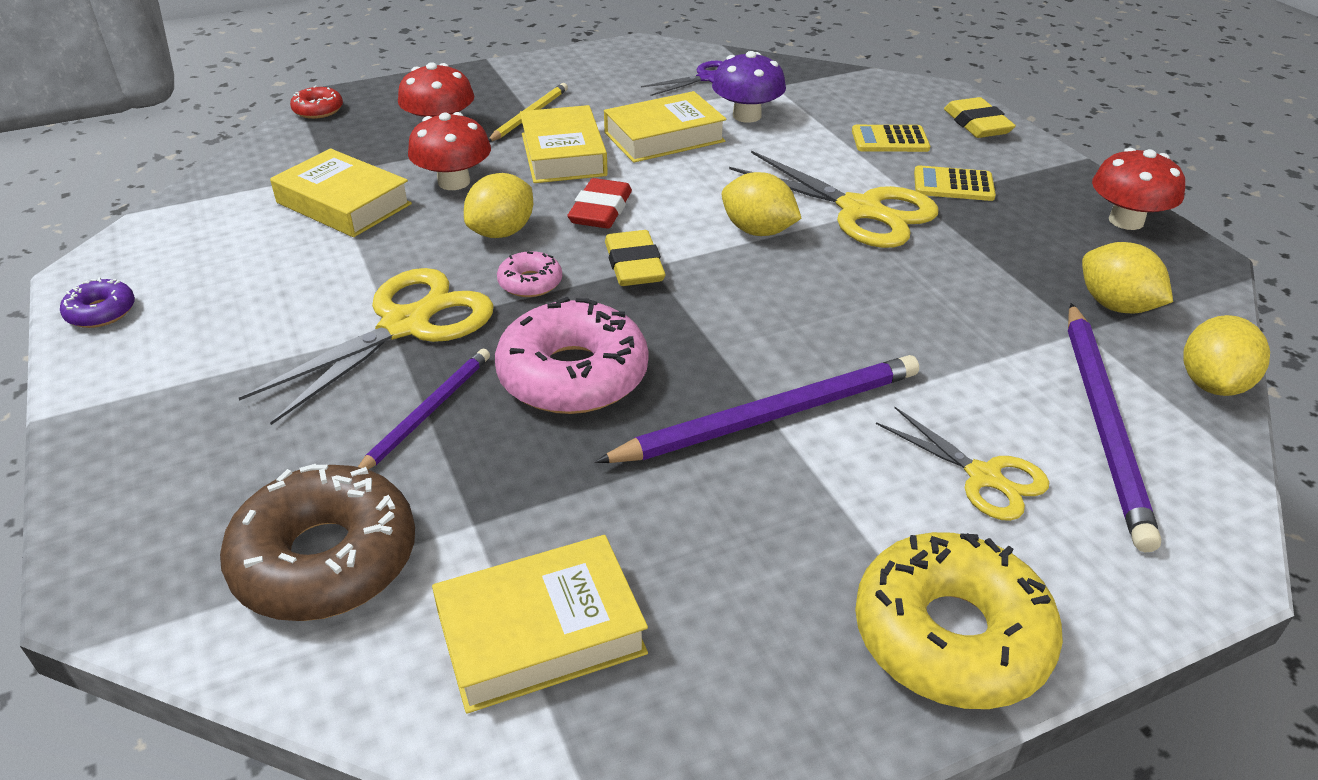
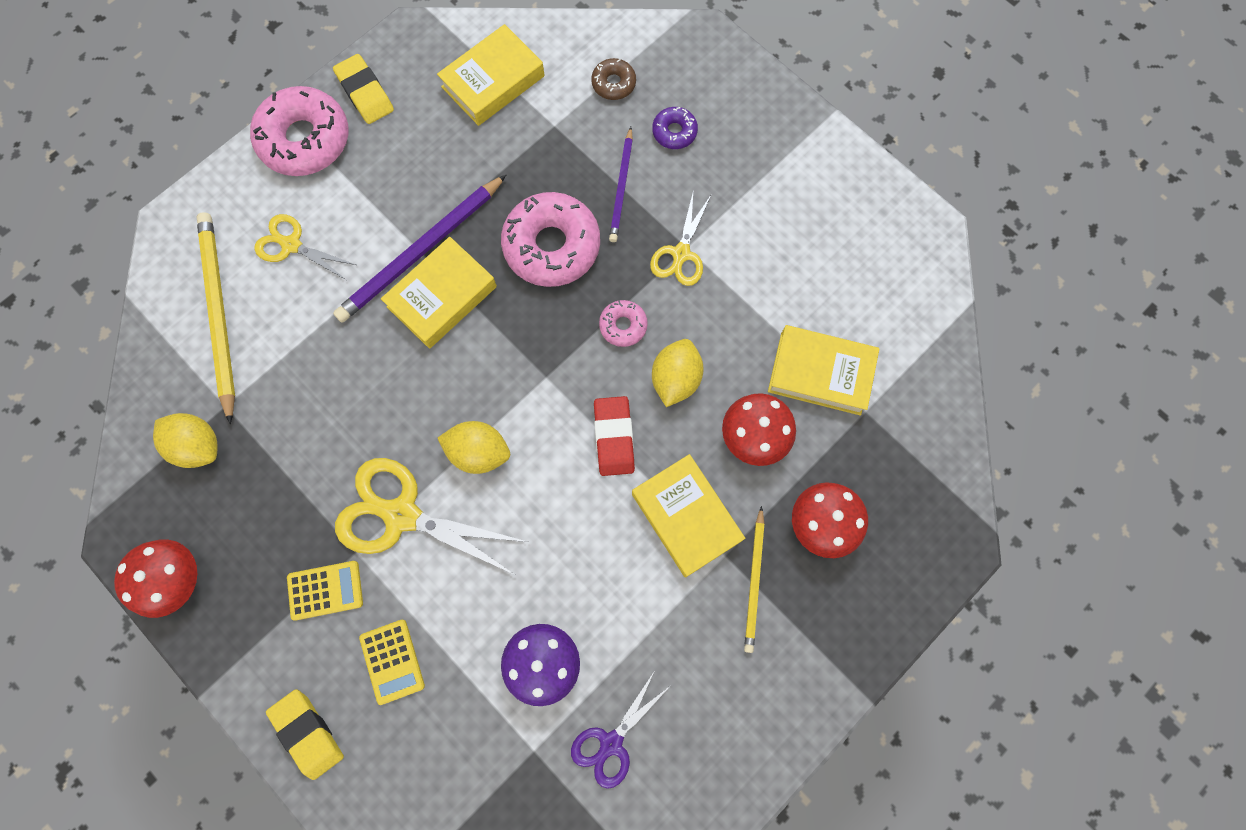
camera: 160 degrees right, 35 degrees up
(101, 312) = (883, 198): purple donut -> purple donut (674, 132)
(318, 110) = (957, 515): red donut -> none
(326, 559) = (613, 84): brown donut -> brown donut, size x0.48
(406, 325) = (681, 254): yellow scissors -> yellow scissors, size x0.59
(634, 265) = (558, 372): yellow eraser -> yellow eraser (365, 93)
(664, 137) = (608, 585): yellow book -> yellow book (442, 297)
(890, 140) = (392, 661): yellow calculator -> yellow calculator turned 90 degrees clockwise
(950, 635) = (305, 140): yellow donut -> pink donut
(1103, 423) = (219, 313): purple pencil -> yellow pencil
(1212, 384) = (144, 376): yellow lemon -> none

